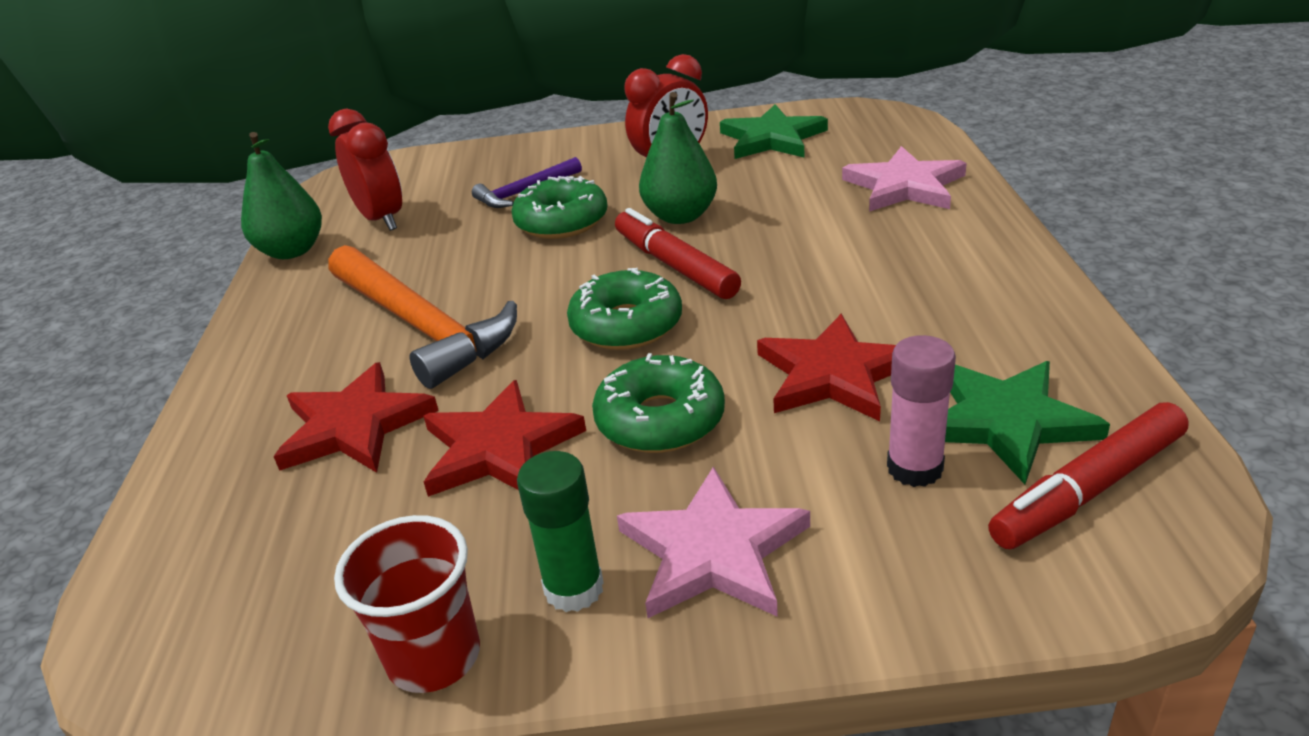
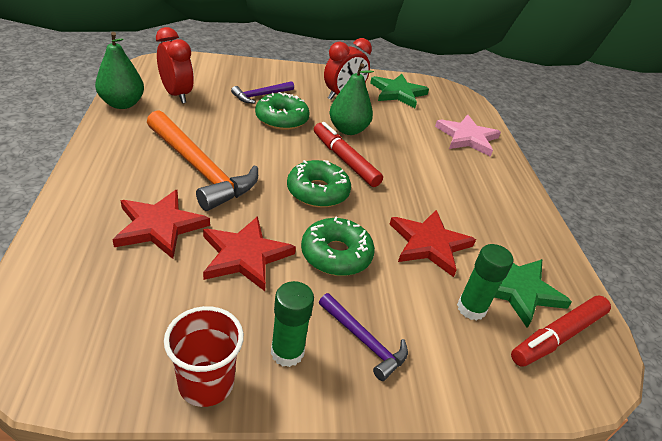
camera: 10 degrees left, 5 degrees up
(713, 551) = (364, 341): pink star -> purple hammer
(914, 468) = (471, 308): pink glue stick -> green glue stick

